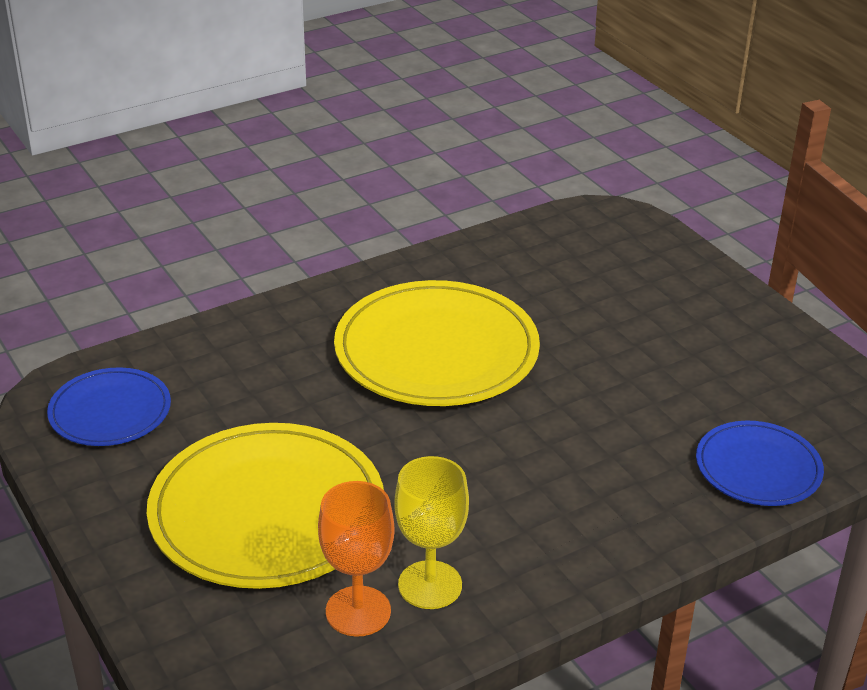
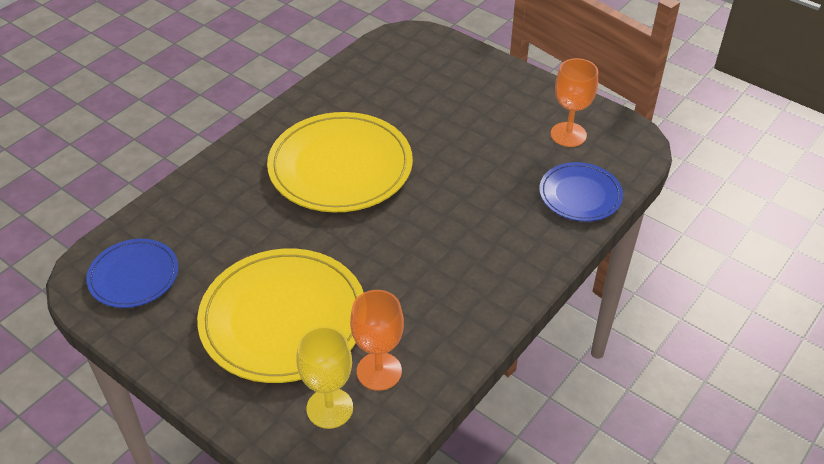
camera: 20 degrees left, 10 degrees up
(430, 585) = (416, 338): yellow goblet -> yellow goblet (329, 408)
(779, 387) = (568, 134): none -> orange goblet

